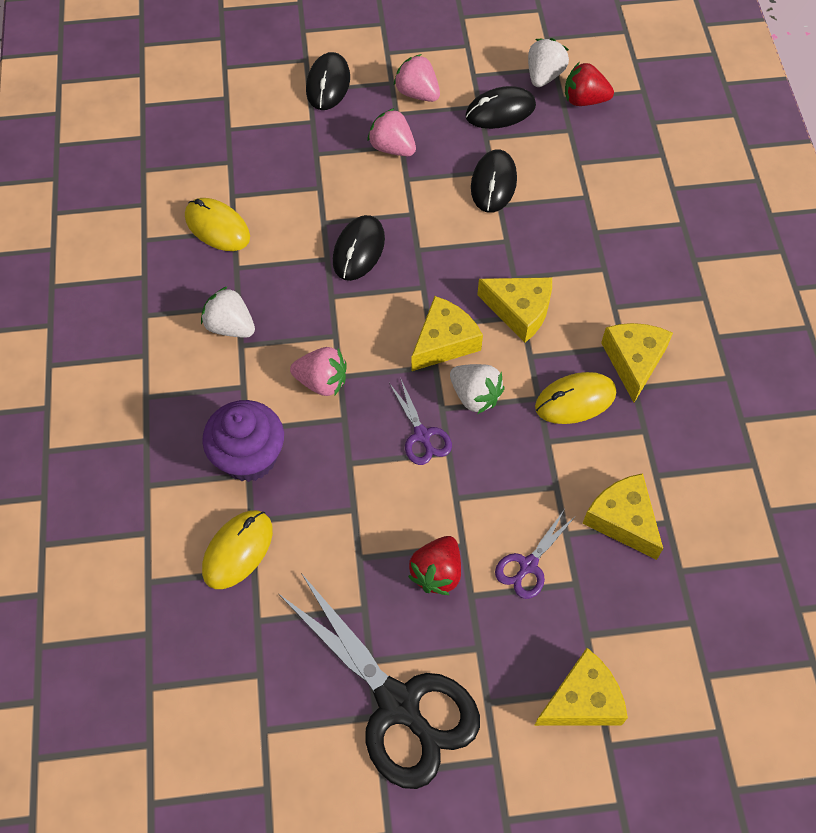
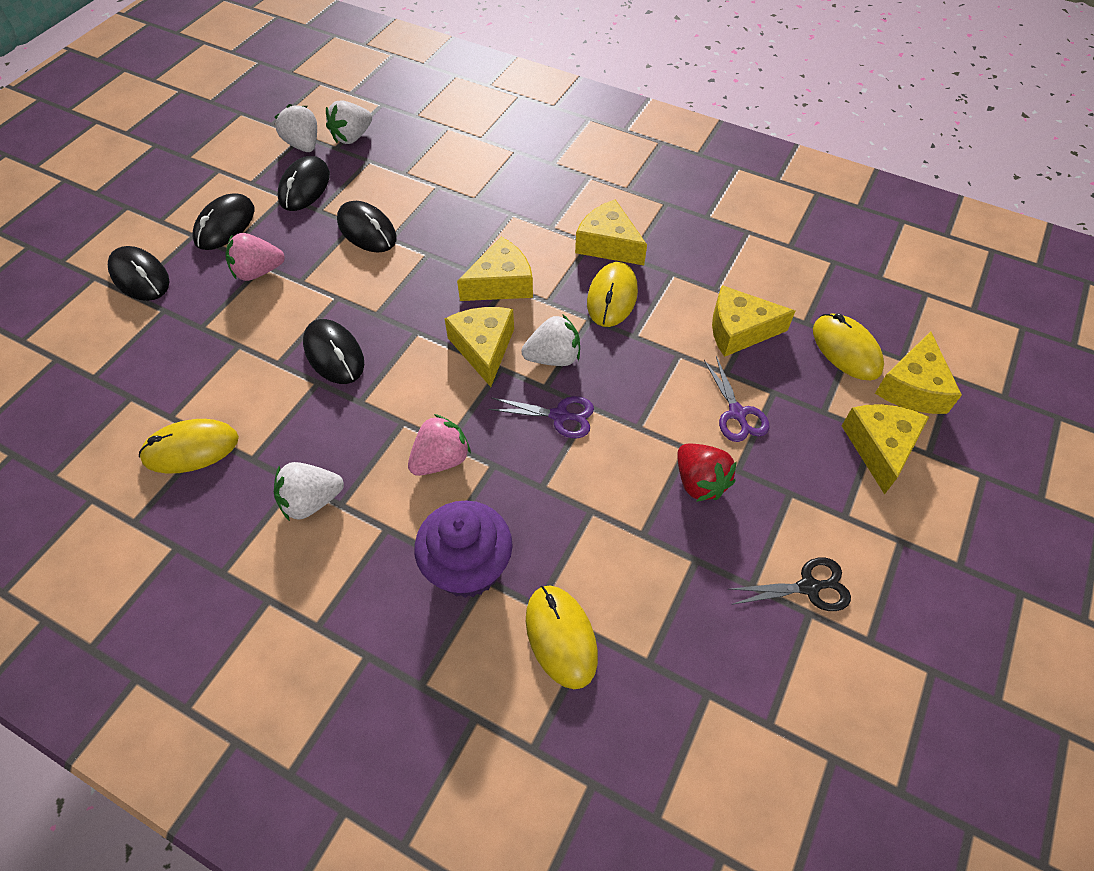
camera: 55 degrees left, 5 degrees down
(398, 704) = (809, 587): black scissors -> black scissors, size x0.45
(417, 93) = (225, 225): pink strawberry -> black mouse
(584, 100) = (352, 137): red strawberry -> white strawberry
(675, 621) = (846, 349): none -> yellow mouse
(676, 700) = (912, 387): none -> yellow cheese

